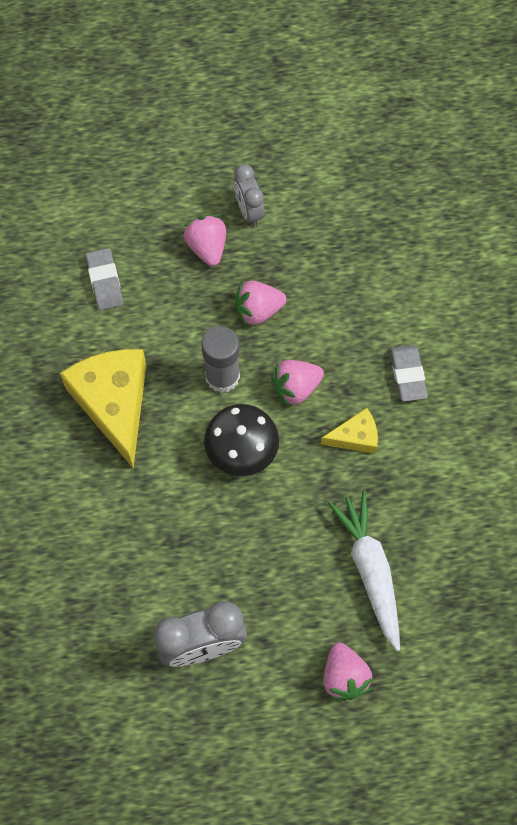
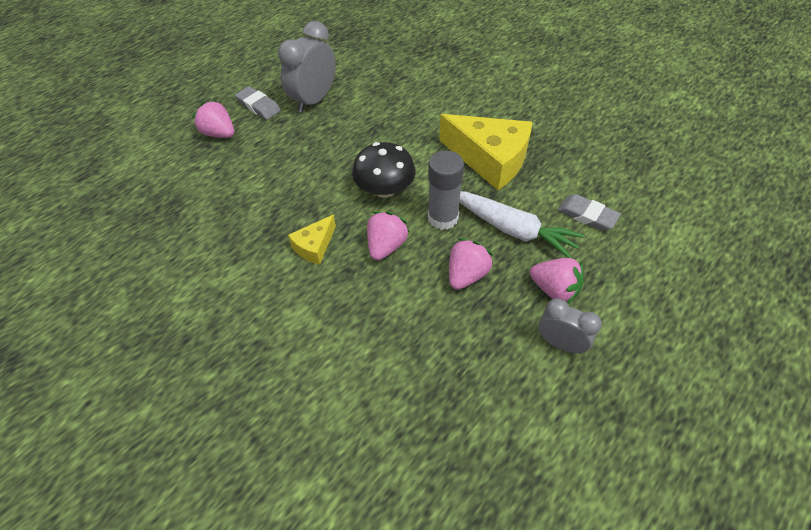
camera: 140 degrees right, 15 degrees down
(370, 570) = (241, 185): white carrot -> white carrot (512, 229)
(408, 375) = (309, 314): grey eraser -> grey eraser (258, 106)

